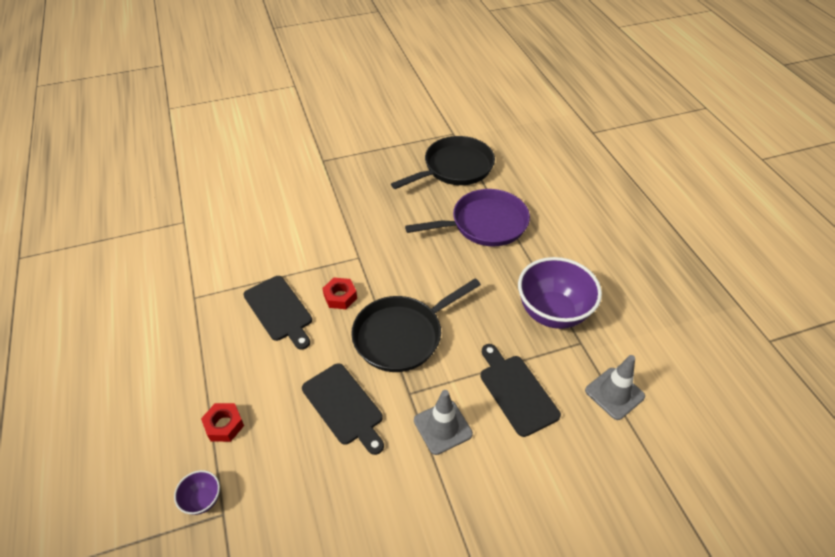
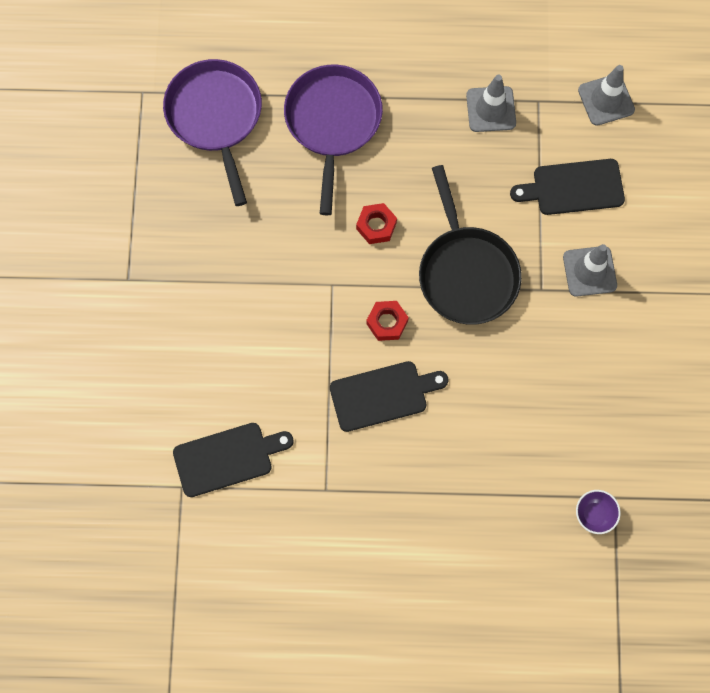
camera: 70 degrees left, 25 degrees up
(224, 425) = (517, 481): red nut -> red nut (376, 226)
(344, 406) = (535, 357): black cutting board -> black cutting board (227, 458)
(455, 168) = (216, 117): black pan -> purple pan
(552, 312) = (491, 109): purple bowl -> grey traffic cone

